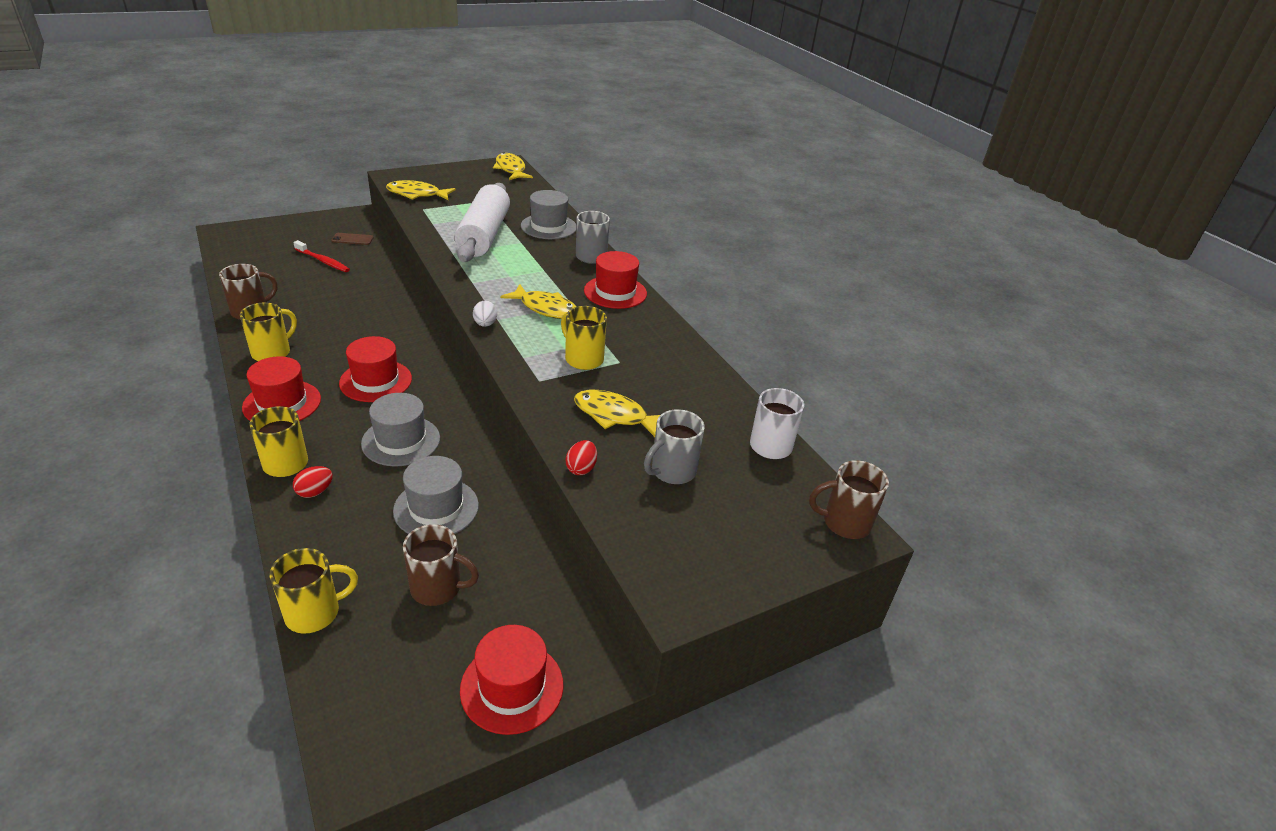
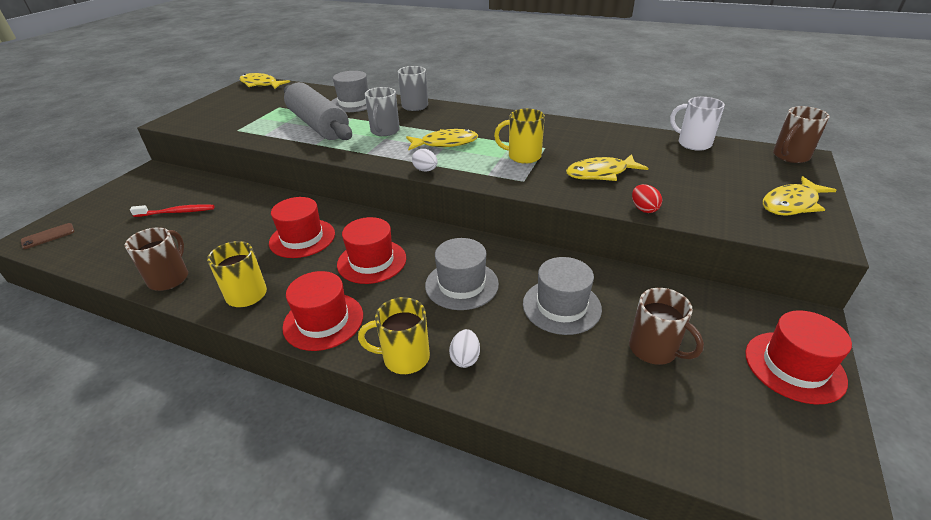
camera: 35 degrees left, 0 degrees up
(315, 492) = (465, 358): red egg -> white egg
(315, 612) = (620, 432): yellow mug -> none
(352, 239) = (177, 187): brown phone -> brown phone (48, 236)
(417, 194) = (214, 124): yellow fish -> yellow fish (791, 204)
(438, 588) = (654, 349): brown mug -> brown mug turned 75 degrees clockwise
(484, 235) = (318, 125): white rolling pin -> grey rolling pin
(615, 292) = (467, 116): red hat -> red hat (302, 238)
(672, 471) = (684, 181): grey mug -> grey mug (384, 131)

